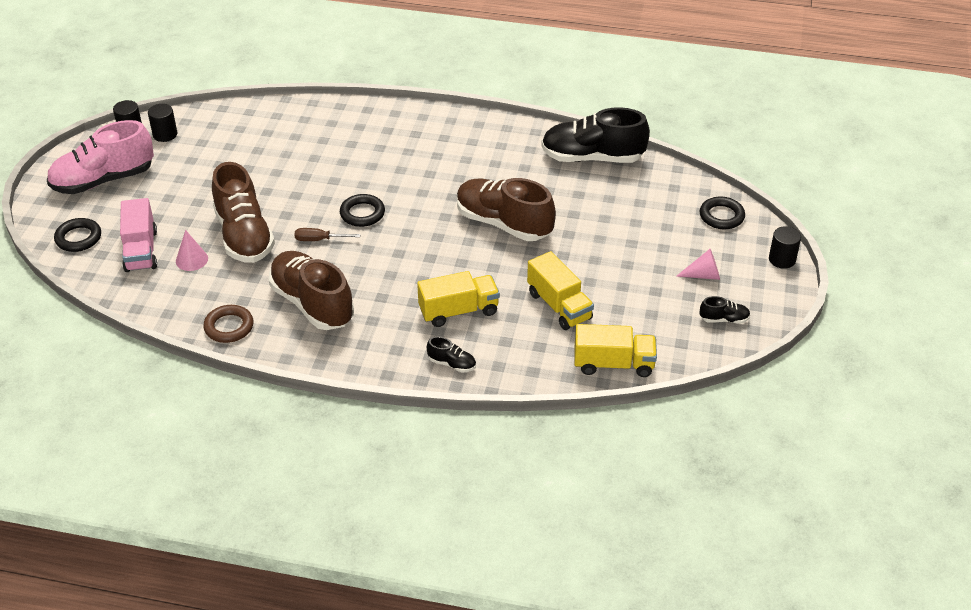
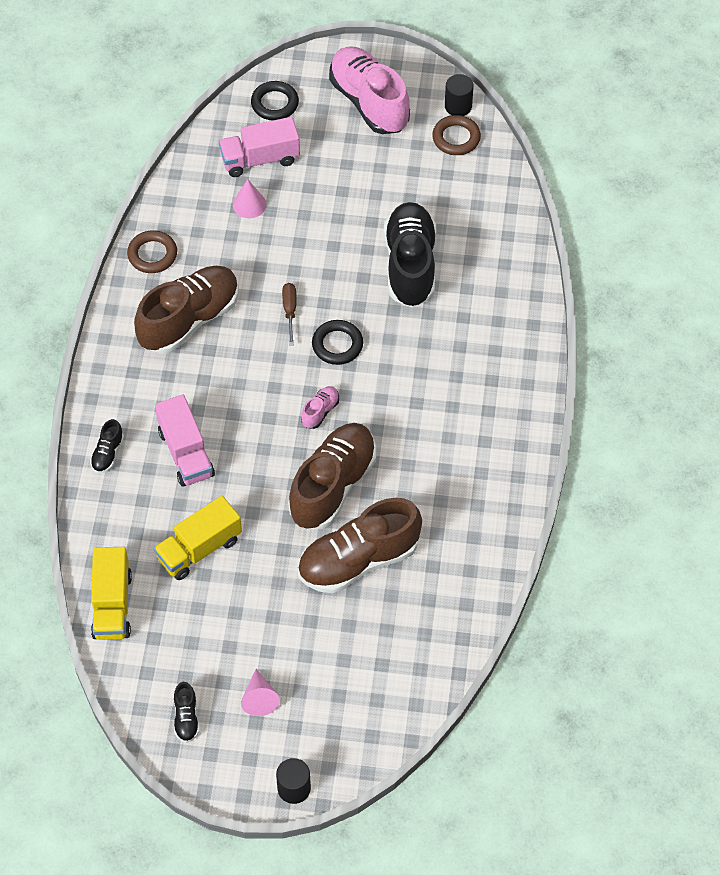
camera: 85 degrees right, 15 degrees up
(165, 134) = (456, 138): black cylinder -> brown ring
(244, 236) = (290, 242): brown shoe -> brown shoe (358, 560)
(429, 227) = (320, 411): none -> pink shoe
(458, 311) = (186, 453): yellow truck -> pink truck
(592, 158) = (468, 575): black shoe -> black shoe (410, 265)
(721, 216) = (369, 722): black ring -> none

